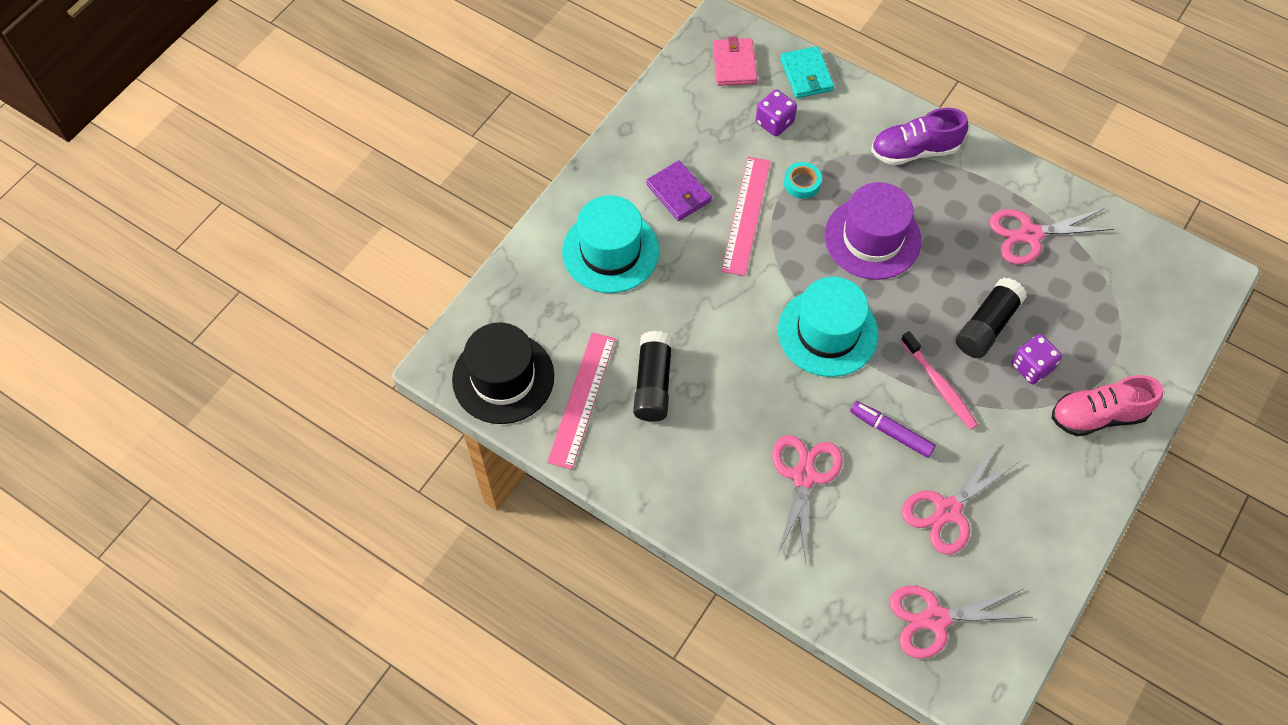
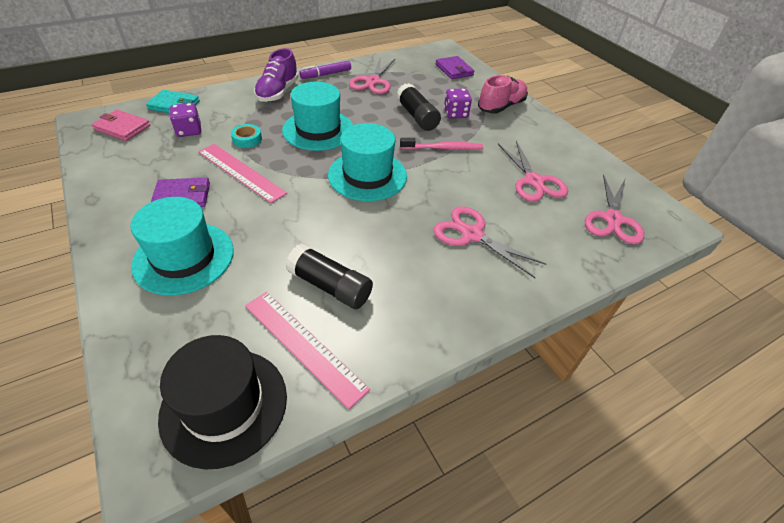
camera: 65 degrees left, 15 degrees down
(872, 238) = (318, 130): purple hat -> turquoise hat
(891, 432) = (462, 180): purple marker -> purple marker (326, 74)
(1098, 415) = (501, 107): pink shoe -> pink shoe turned 150 degrees counterclockwise
(1154, 316) = (454, 70): none -> purple wallet

